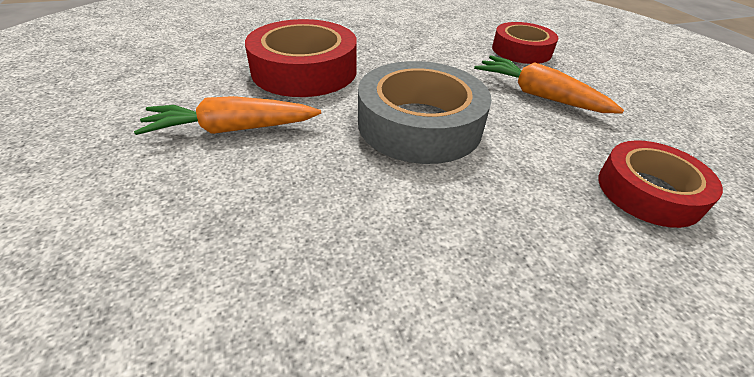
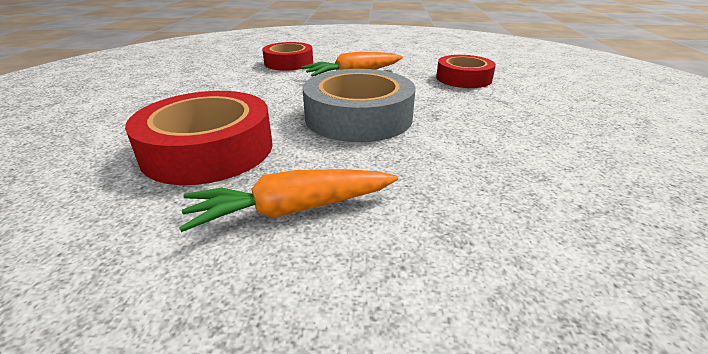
camera: 65 degrees left, 10 degrees down
(233, 129) = (292, 210): orange carrot -> orange carrot turned 60 degrees clockwise

